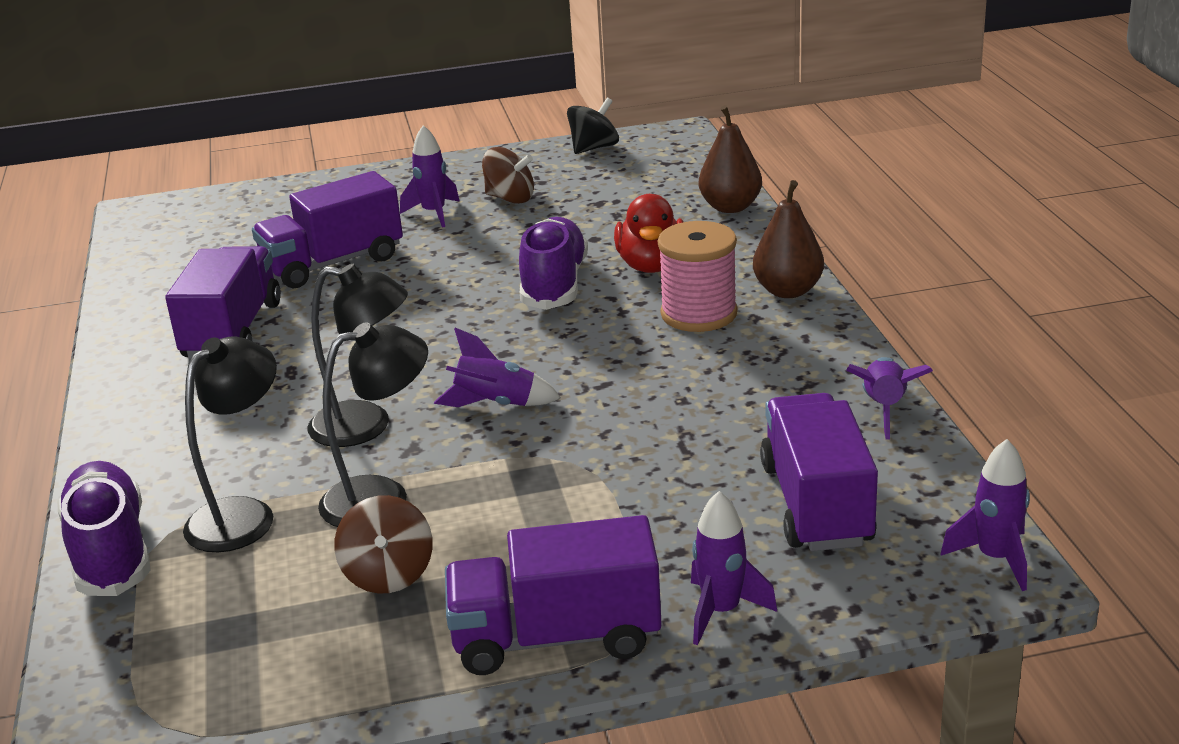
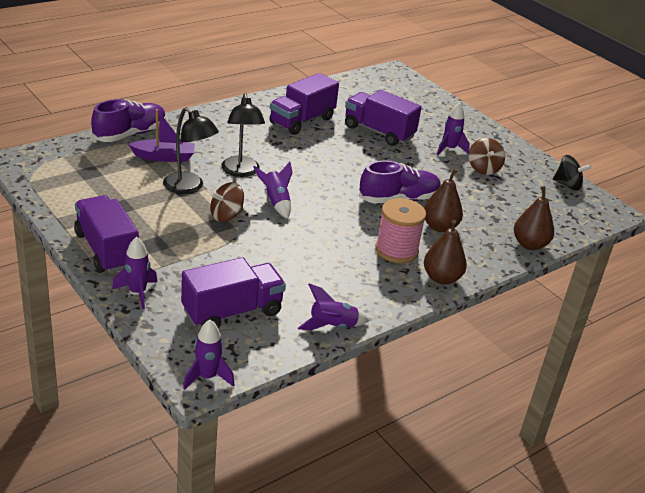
camera: 60 degrees right, 5 degrees up
(233, 331) = (302, 121): purple truck -> purple truck turned 150 degrees clockwise
(243, 515) = (164, 157): black lamp -> purple boat
(388, 574) = (136, 200): brown spinning top -> brown spinning top (226, 216)
(652, 265) = (439, 227): red duck -> brown pear

